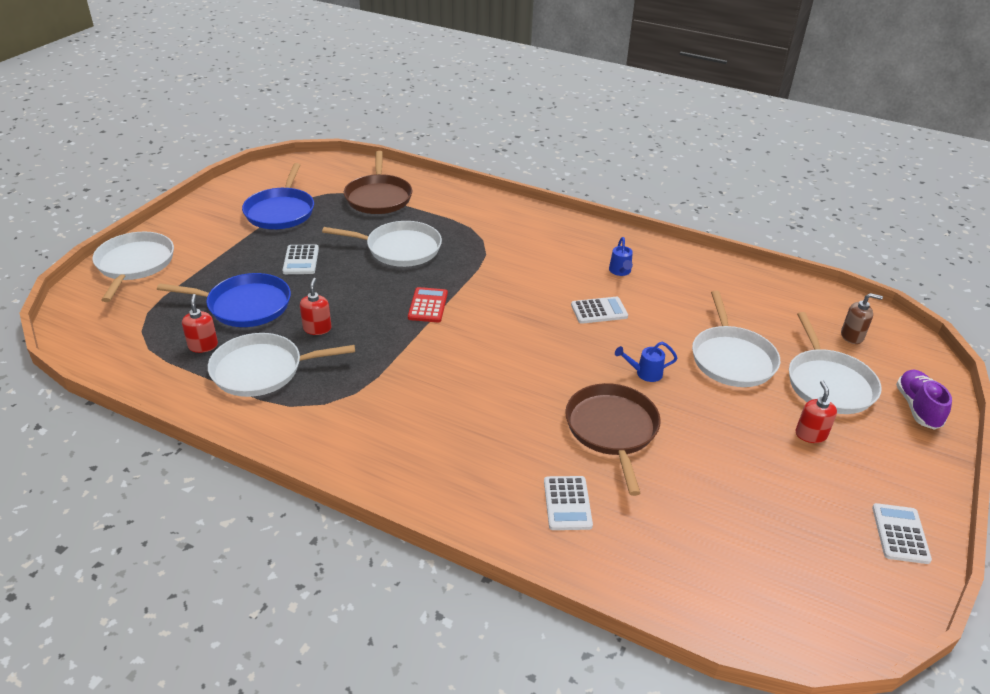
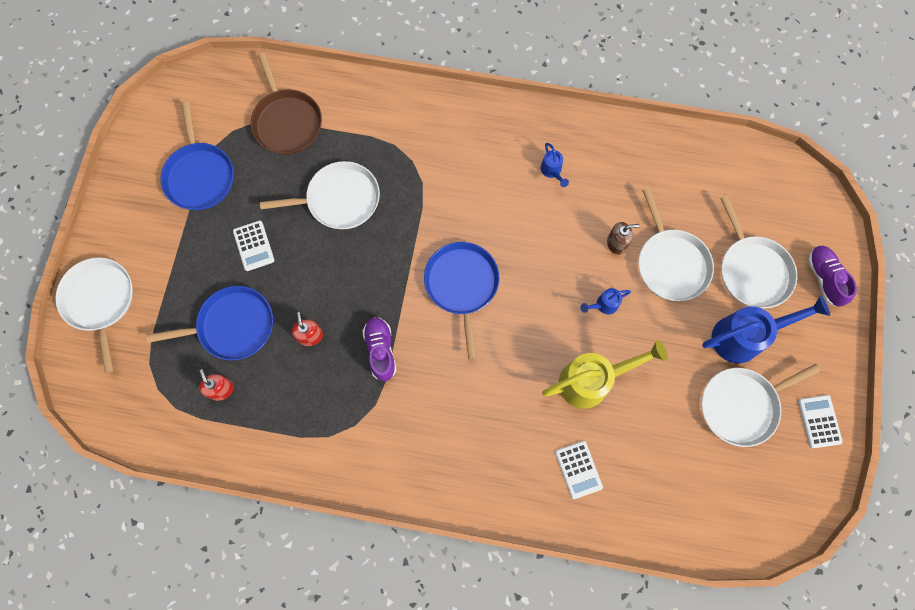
camera: 15 degrees left, 35 degrees up
(262, 370) = (286, 403): white pan -> white pan (742, 405)
(383, 354) = (380, 350): none -> purple shoe
(428, 305) = (395, 274): red calculator -> none
(493, 327) = (462, 285): none -> blue pan
(599, 311) = (547, 234): white calculator -> none
(612, 430) = (593, 380): brown pan -> yellow watering can
(810, 434) = (745, 336): red soap dispenser -> blue watering can
(852, 336) = (765, 202): brown soap dispenser -> brown soap dispenser (616, 243)

